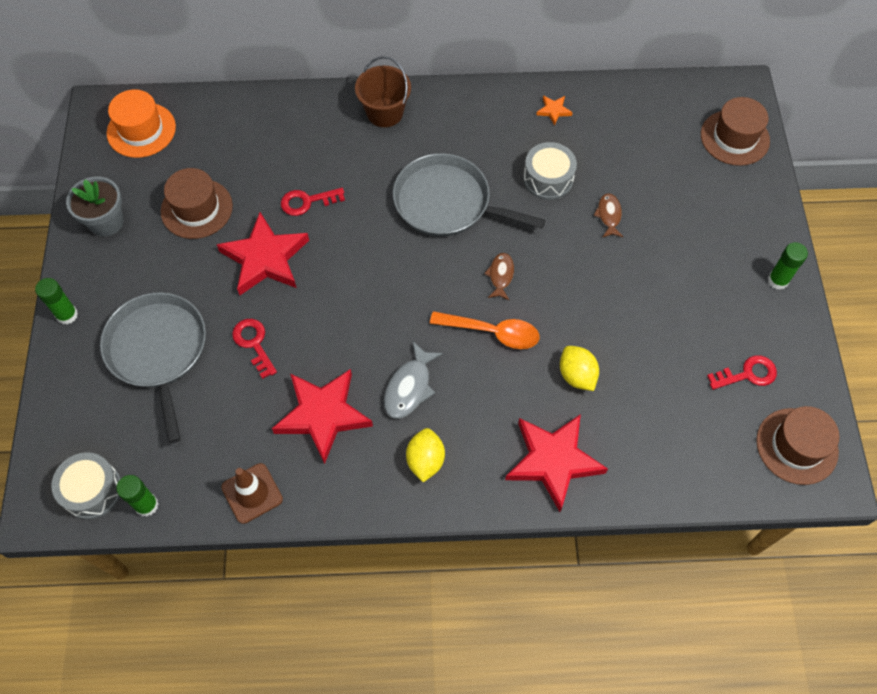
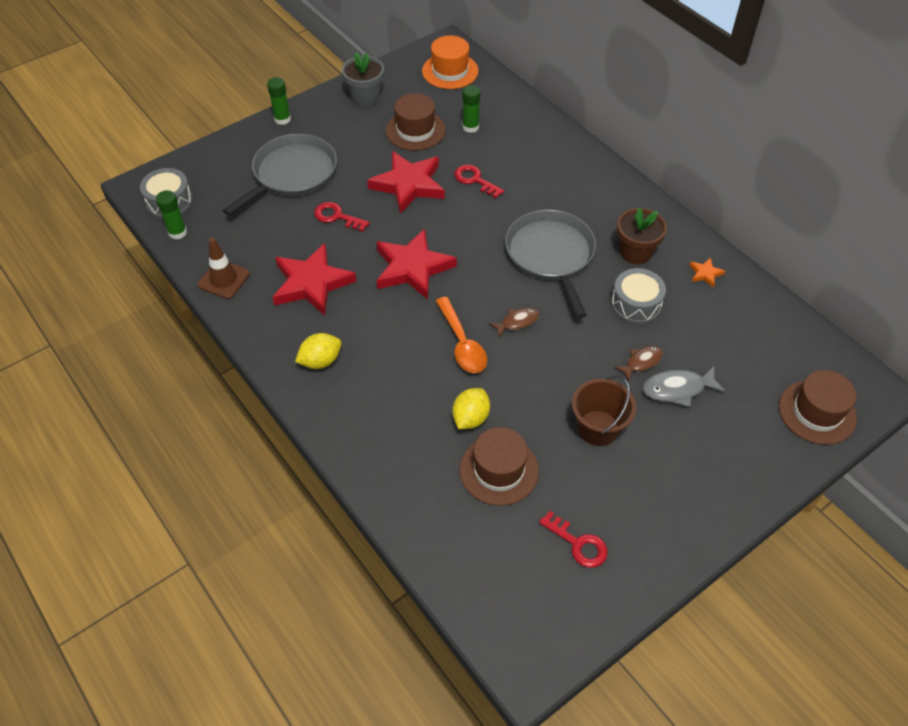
camera: 55 degrees right, 10 degrees down
(254, 344) = (337, 217): red key -> red key turned 90 degrees counterclockwise
(384, 112) = (593, 178): brown bucket -> brown bucket (598, 428)
(409, 387) = (373, 319): grey fish -> grey fish (677, 389)
(493, 141) = (635, 252): none -> brown flower pot
(553, 461) = (381, 442): red star -> red star (412, 268)
(778, 280) = (698, 521): green glue stick -> green glue stick (470, 127)
(797, 446) = (538, 620): brown hat -> brown hat (499, 470)

